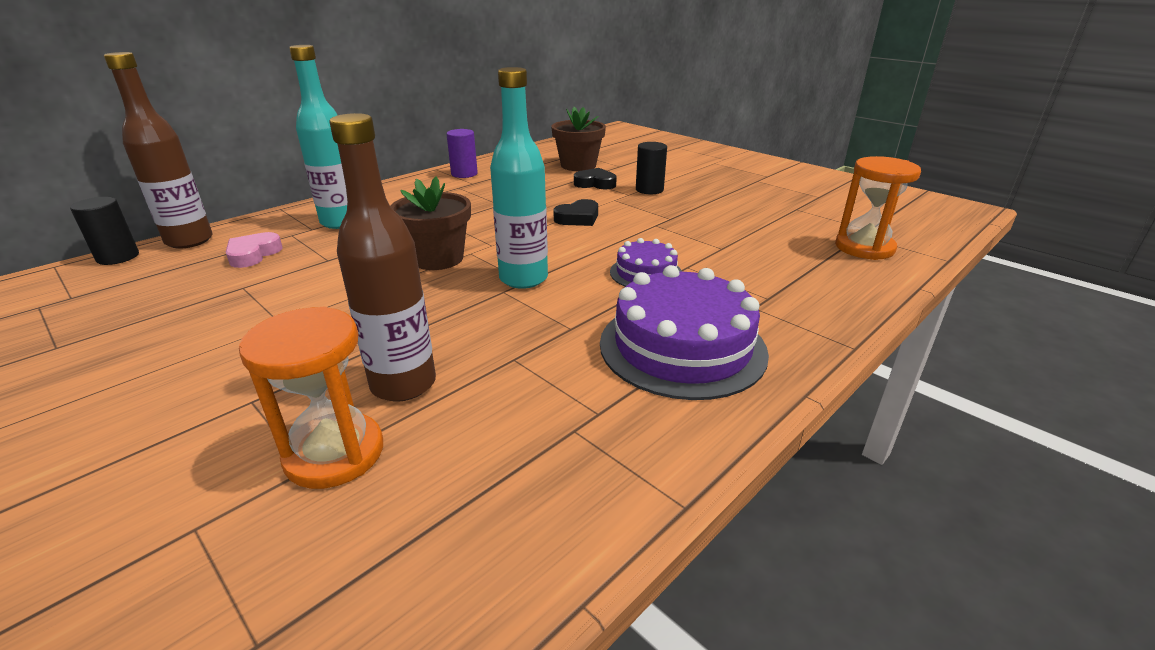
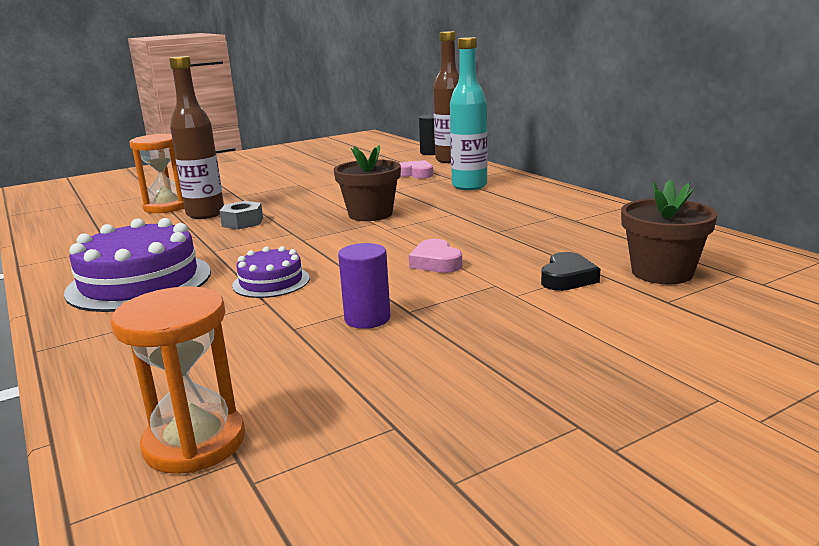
camera: 105 degrees right, 10 degrees down
(456, 336) = (242, 222): none -> grey nut
(464, 174) = (611, 216): purple cylinder -> purple cylinder (367, 319)
(523, 279) = (307, 238): turquoise bottle -> none
(578, 218) = (436, 262): black heart -> pink heart
(649, 190) = (533, 310): black cylinder -> none

